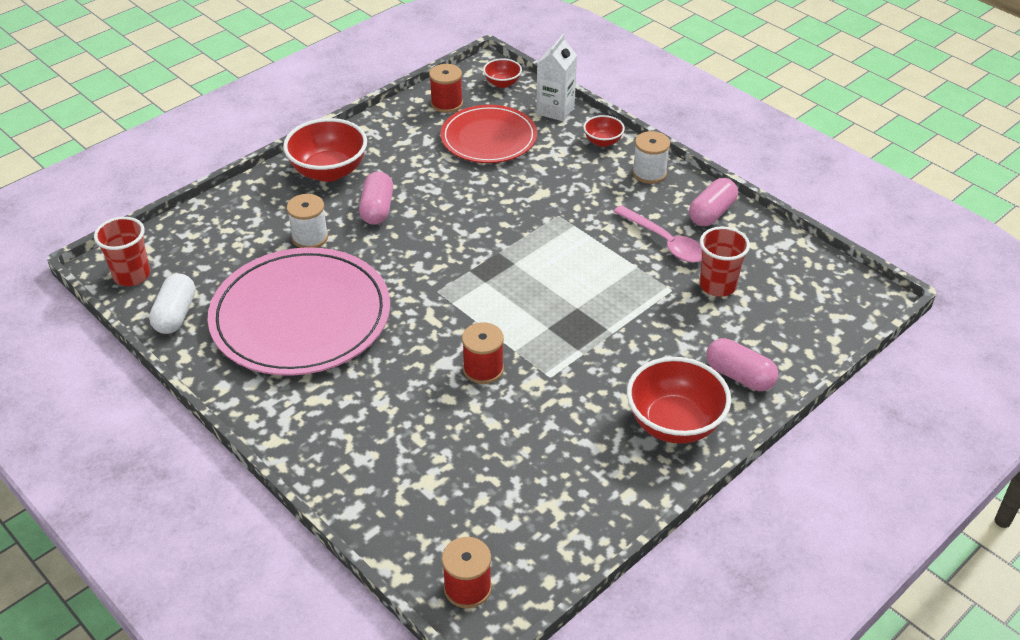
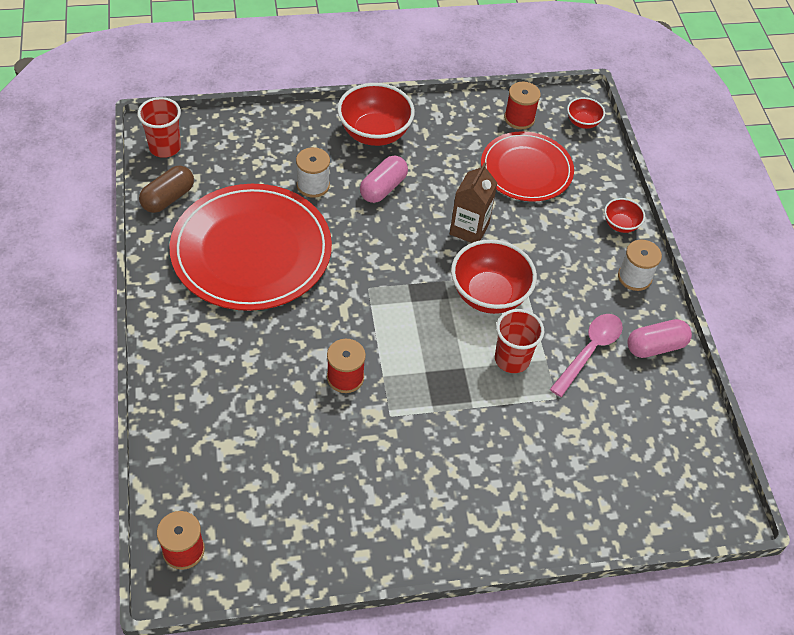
camera: 30 degrees right, 10 degrees up
(175, 315) = (168, 198): white capsule -> brown capsule
(301, 316) = (251, 251): pink plate -> red plate
(483, 204) = (469, 229): none -> brown carton
(555, 110) = (606, 172): white carton -> none
(665, 242) = (590, 351): pink spoon -> pink spoon turned 135 degrees counterclockwise
(674, 423) = (451, 518): red bowl -> red bowl (489, 295)
(717, 285) = (598, 417): red cup -> red cup (512, 359)
(739, 376) = (542, 511): pink capsule -> none

